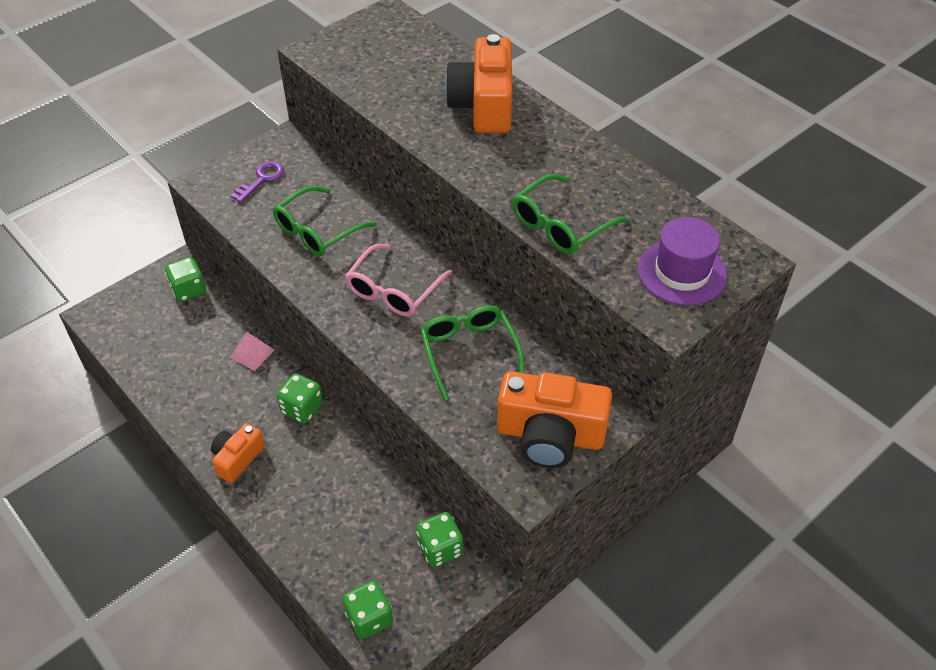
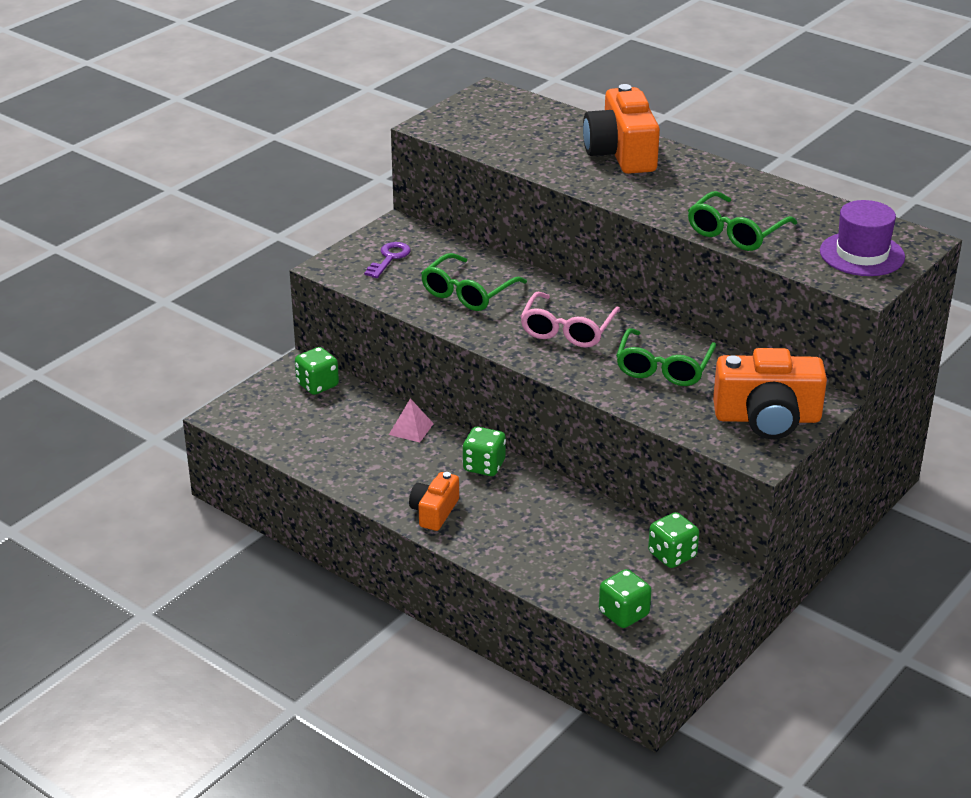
camera: 10 degrees left, 15 degrees down
(469, 352) = (663, 368): green glasses -> green glasses turned 135 degrees counterclockwise

